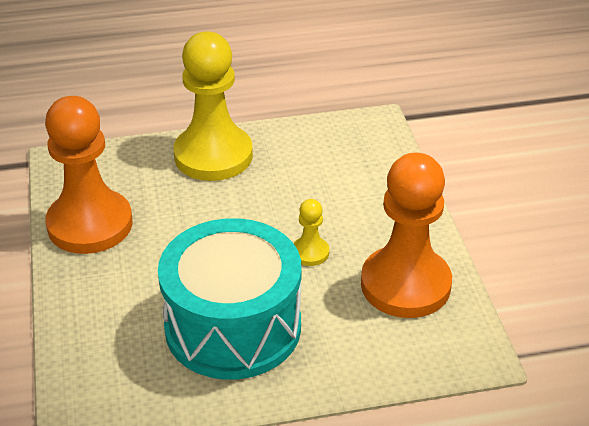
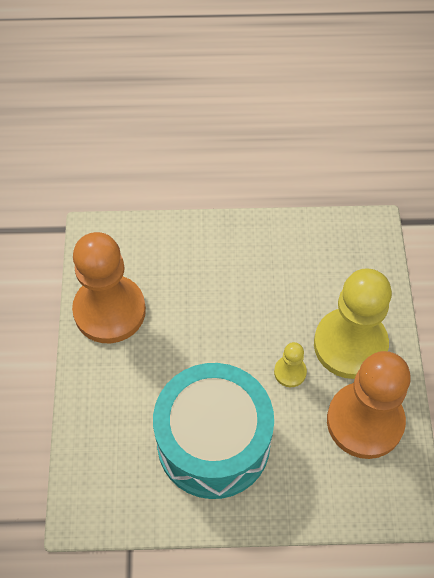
camera: 10 degrees right, 20 degrees up
(213, 155) = (223, 246): yellow pawn -> yellow pawn (350, 344)

